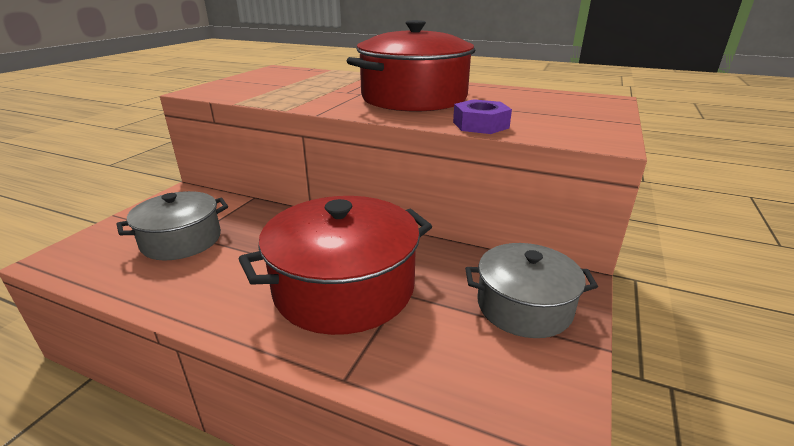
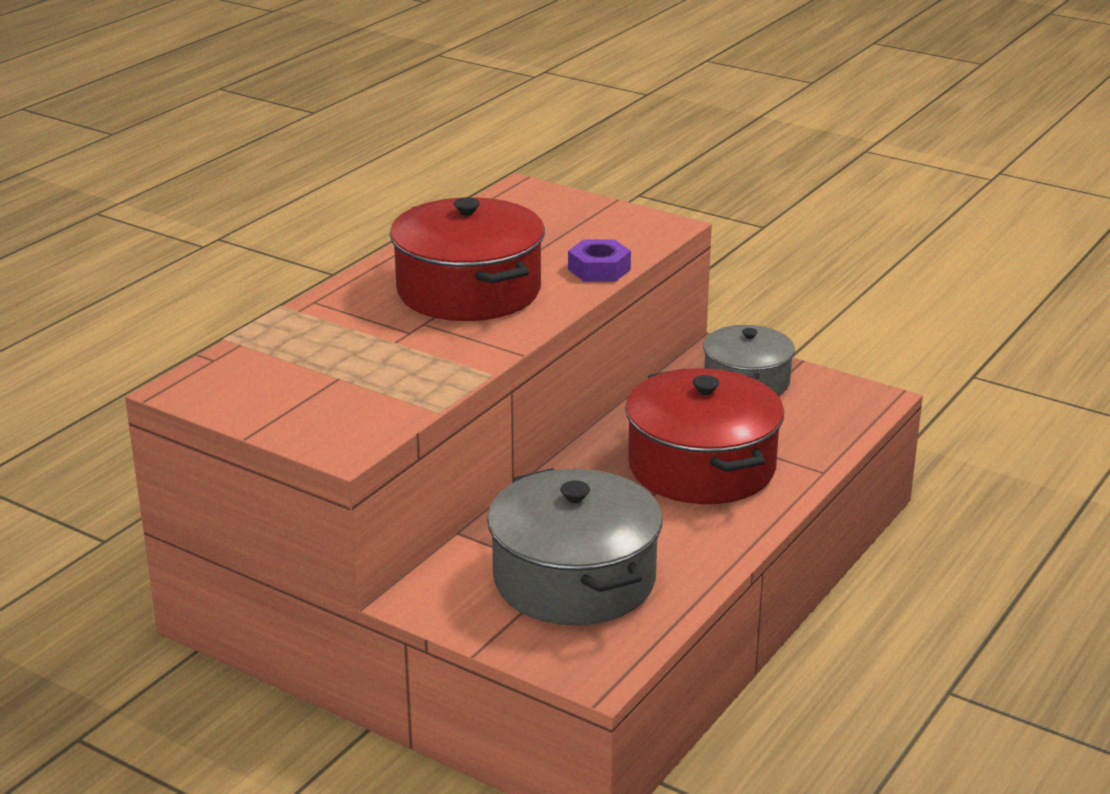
camera: 80 degrees left, 0 degrees up
(181, 240) = (574, 579): grey pot -> grey pot, size x1.58

